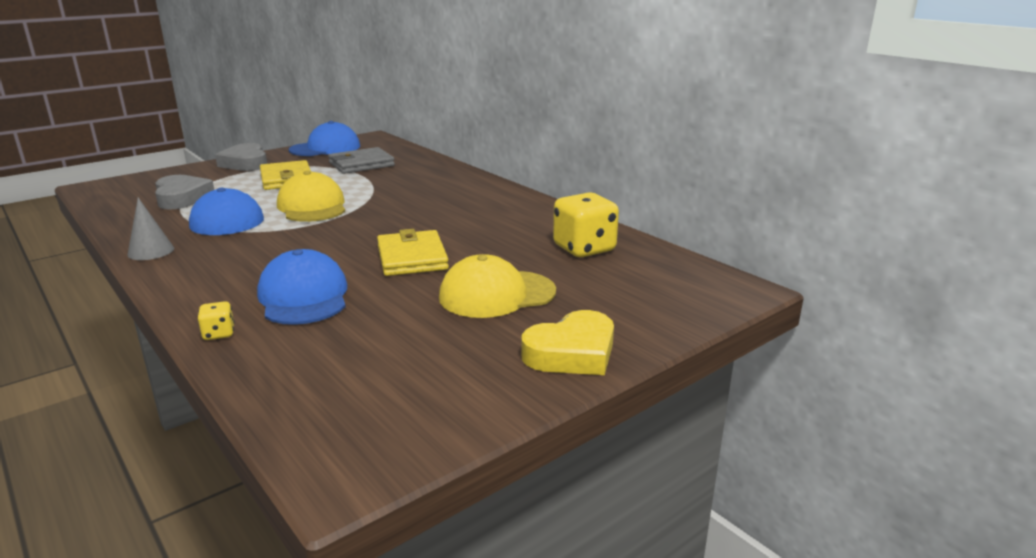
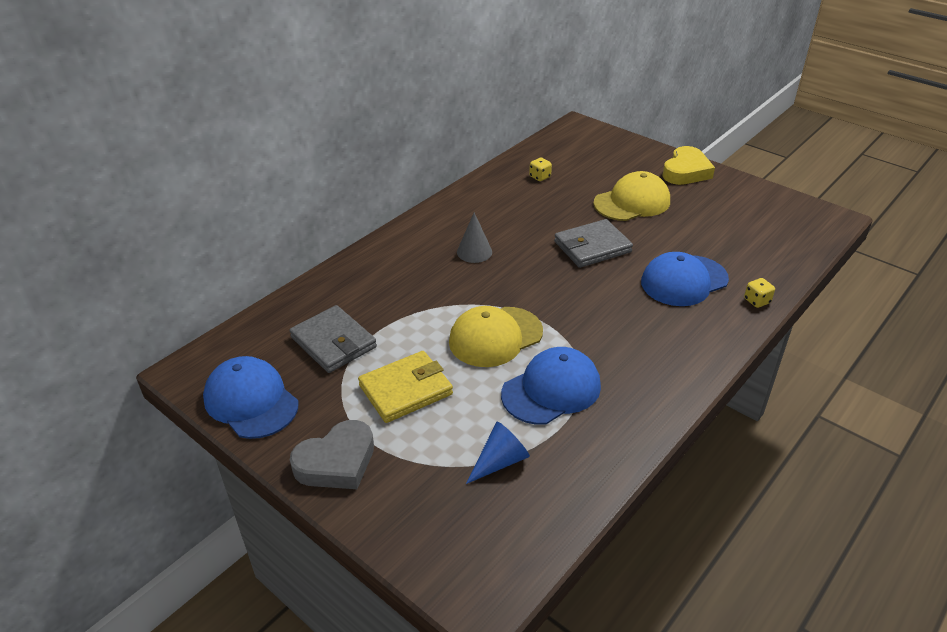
camera: 100 degrees left, 15 degrees up
(151, 251) = (656, 407): grey cone -> grey cone (474, 252)
(182, 198) = (500, 461): grey heart -> blue cone
(412, 258) = (592, 247): yellow wallet -> grey wallet
(497, 294) = (632, 202): yellow cap -> yellow cap turned 90 degrees counterclockwise
(572, 353) = (686, 171): yellow heart -> yellow heart turned 75 degrees clockwise
(584, 249) = (540, 177): yellow dice -> yellow dice, size x0.46

